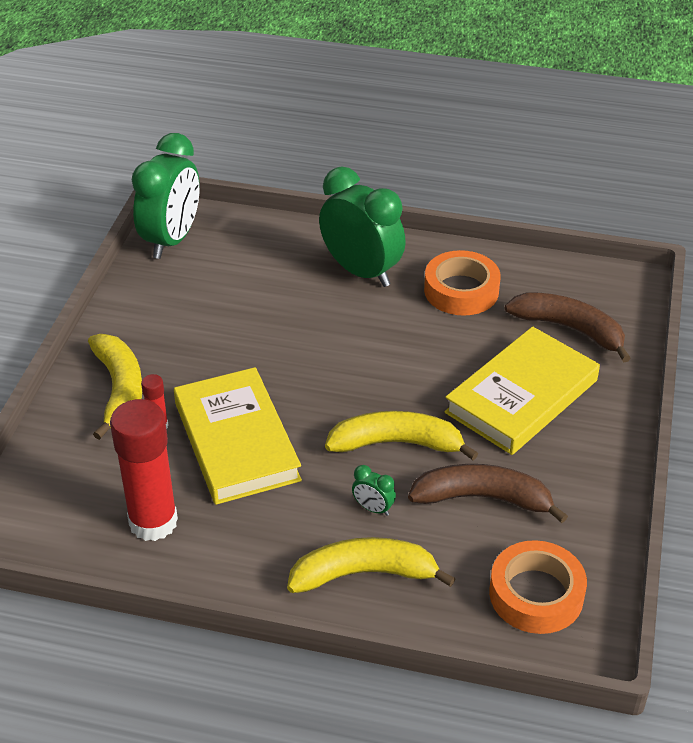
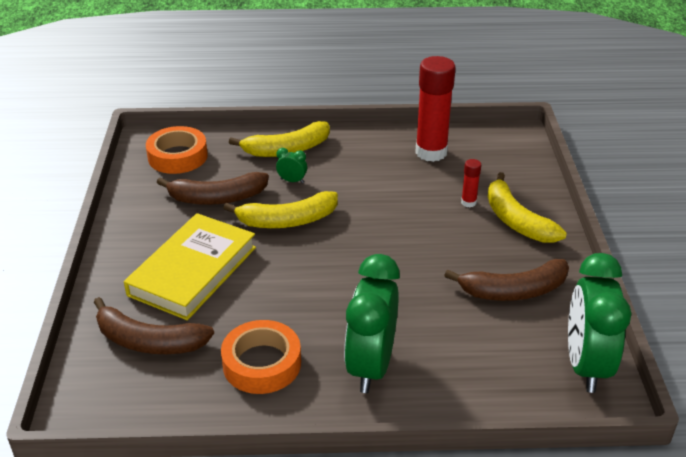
camera: 165 degrees right, 5 degrees down
(185, 312) = (514, 291): none -> brown banana
(237, 441) = (405, 203): yellow book -> none
(361, 271) = (371, 366): green clock -> green clock turned 75 degrees clockwise

